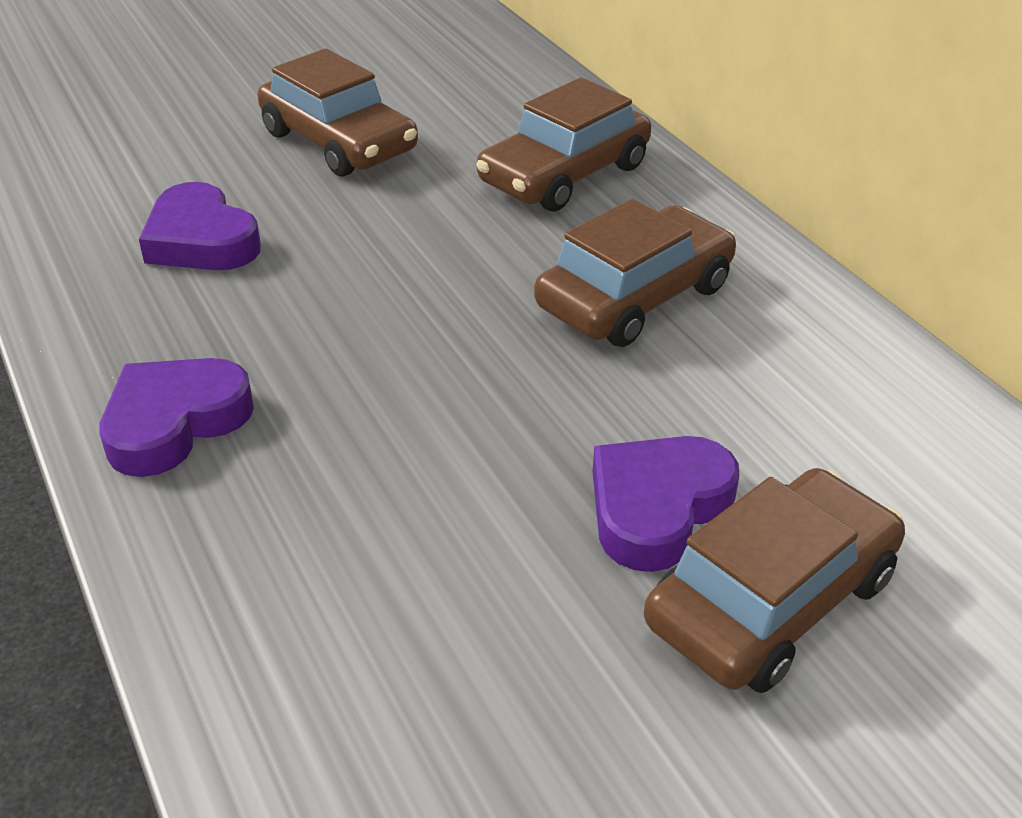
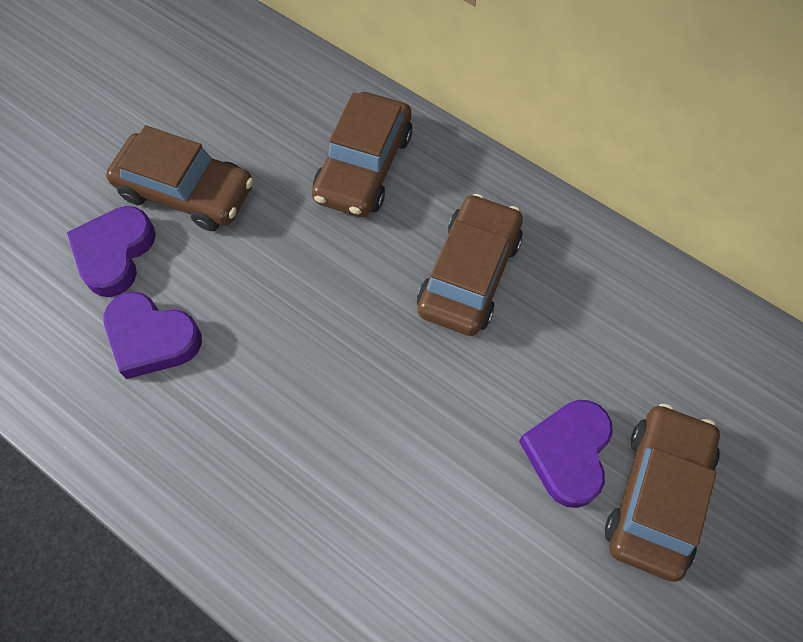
camera: 25 degrees left, 25 degrees up
(174, 423) = (246, 518): purple heart -> purple heart (115, 253)

